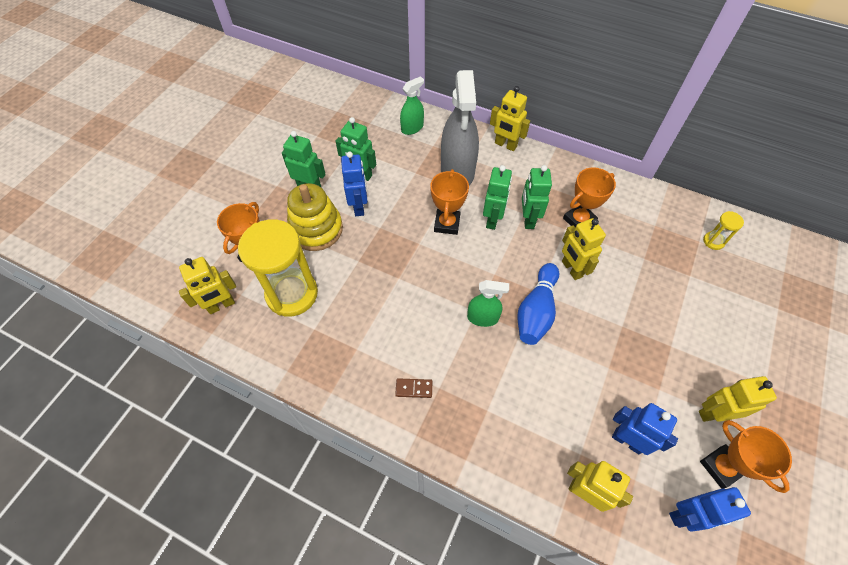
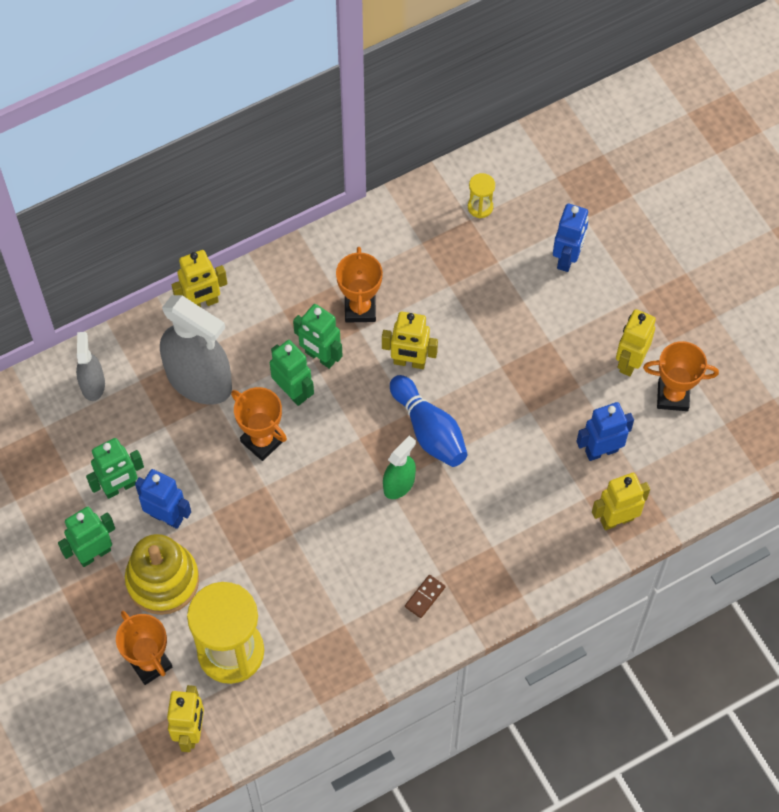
camera: 55 degrees left, 5 degrees up
(412, 128) = (93, 384): green spray bottle -> grey spray bottle
(686, 515) = (686, 456): blue robot -> blue robot (567, 258)

